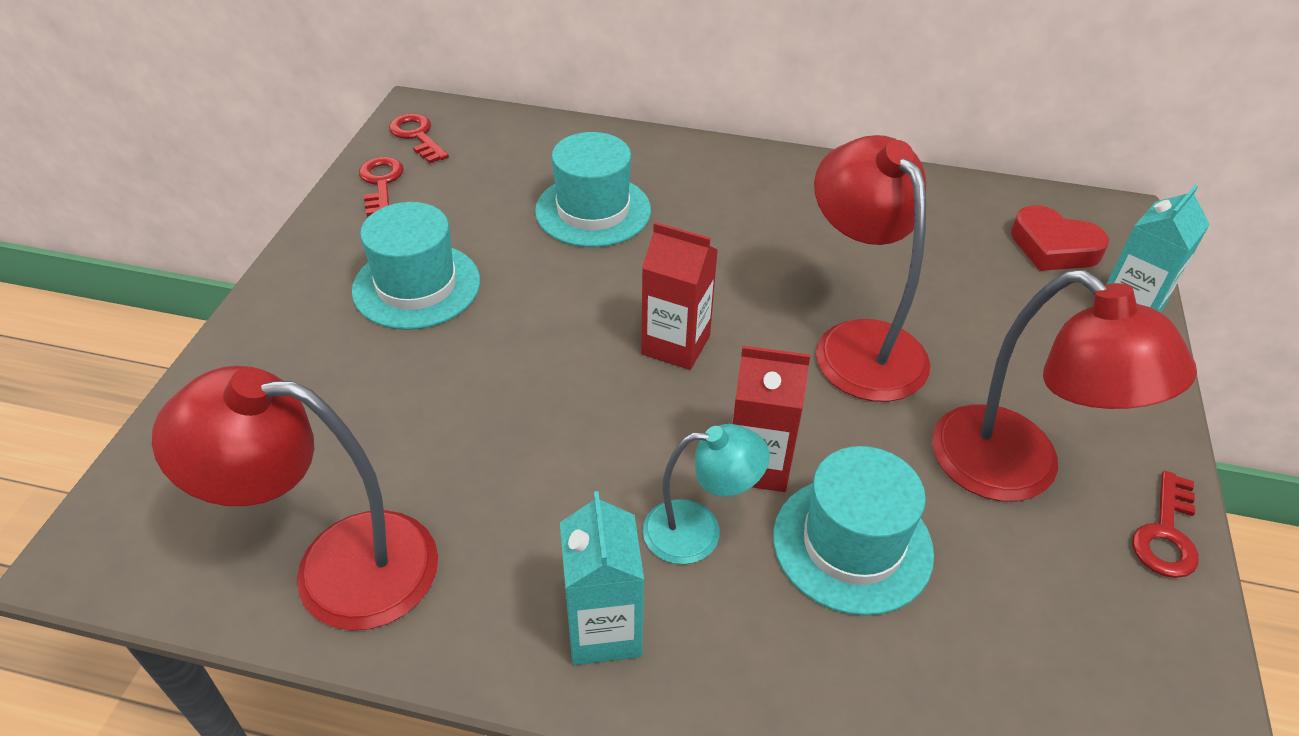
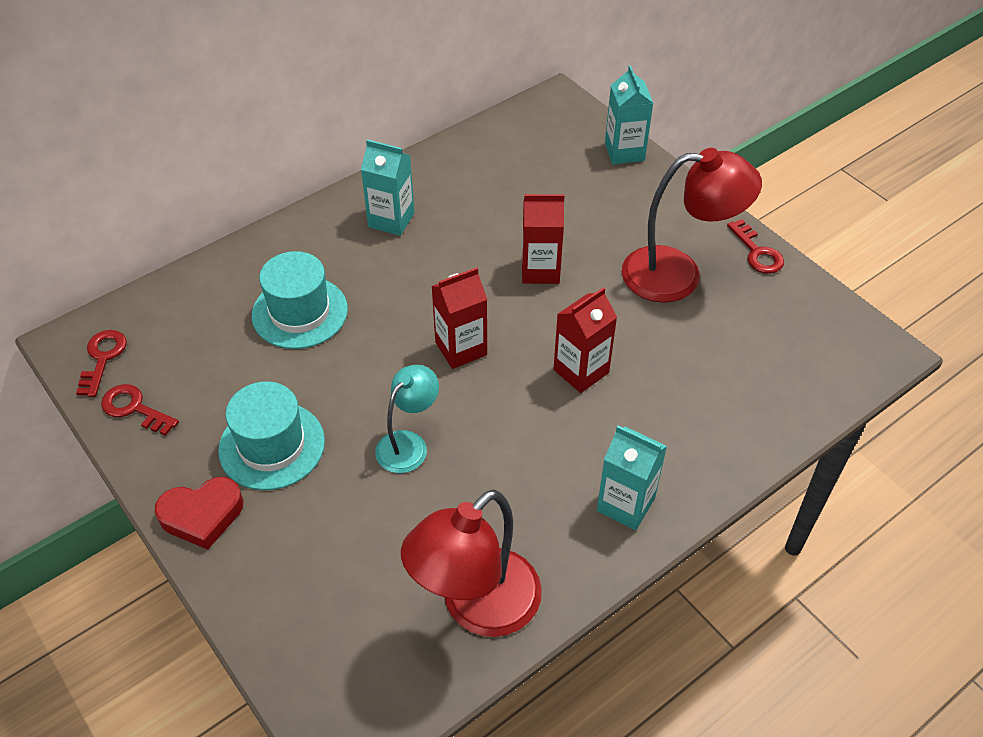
camera: 50 degrees left, 5 degrees up
(417, 136) = (102, 358): red key -> red key turned 90 degrees clockwise
(698, 531) = (600, 425): turquoise lamp -> turquoise lamp (408, 444)
(779, 199) = (391, 220): none -> turquoise carton
(852, 544) = (663, 369): turquoise hat -> none
(858, 343) = (540, 270): red lamp -> red carton
(1053, 247) = (554, 141): red heart -> red heart (202, 515)

